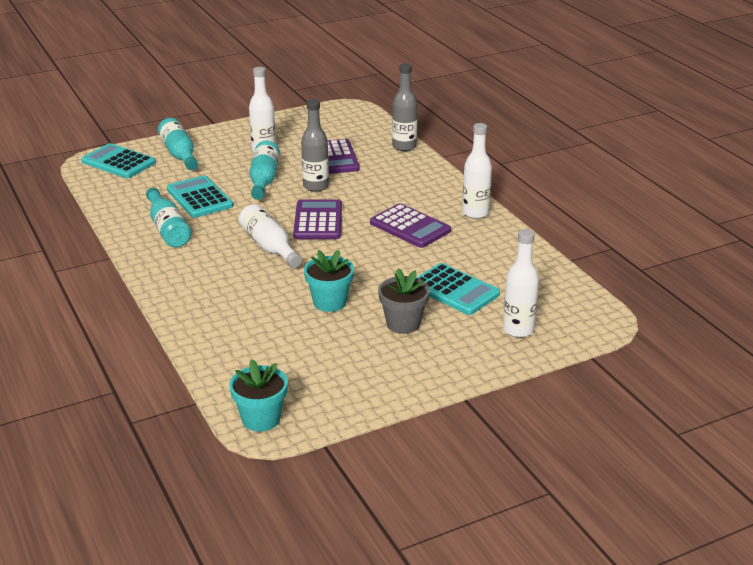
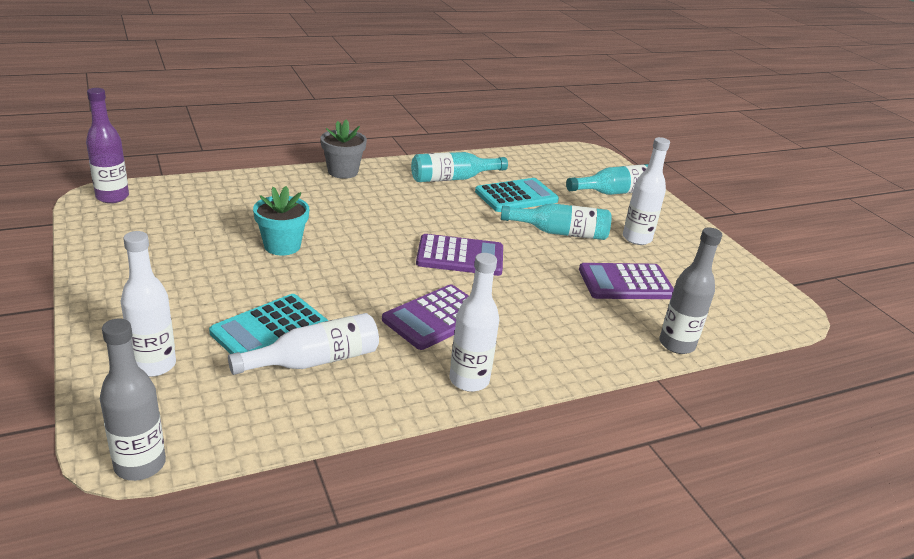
camera: 90 degrees right, 0 degrees up
(118, 162) = (591, 164): turquoise calculator -> none
(261, 419) = (112, 197): turquoise flower pot -> purple bottle
(269, 246) = (407, 224): white bottle -> white bottle (314, 361)
(315, 186) = (546, 263): grey bottle -> grey bottle (140, 465)
(403, 324) = (217, 284): grey flower pot -> grey flower pot (343, 172)

